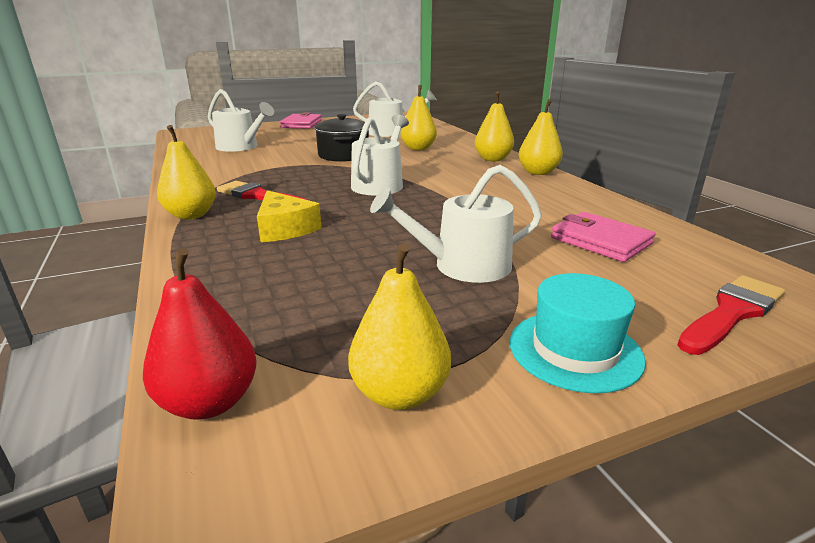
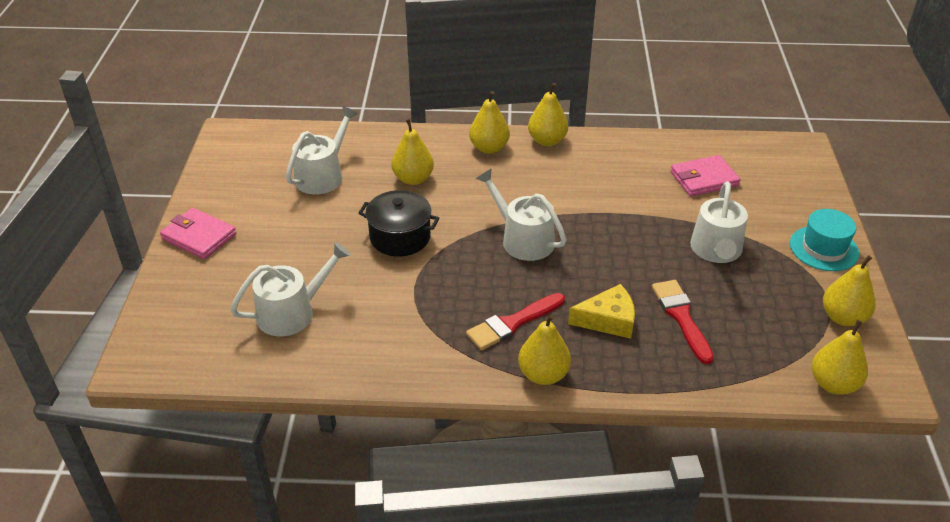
camera: 65 degrees left, 15 degrees up
(209, 402) = (833, 384): red pear -> yellow pear
(732, 313) = (806, 182): red brush -> red brush (681, 317)

